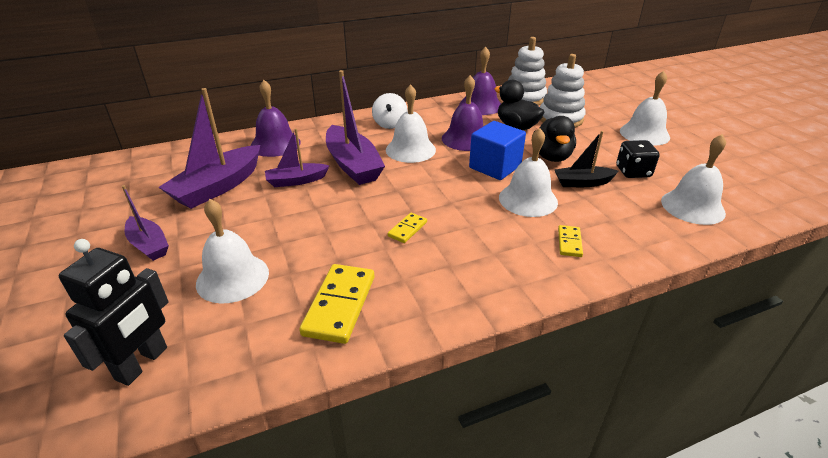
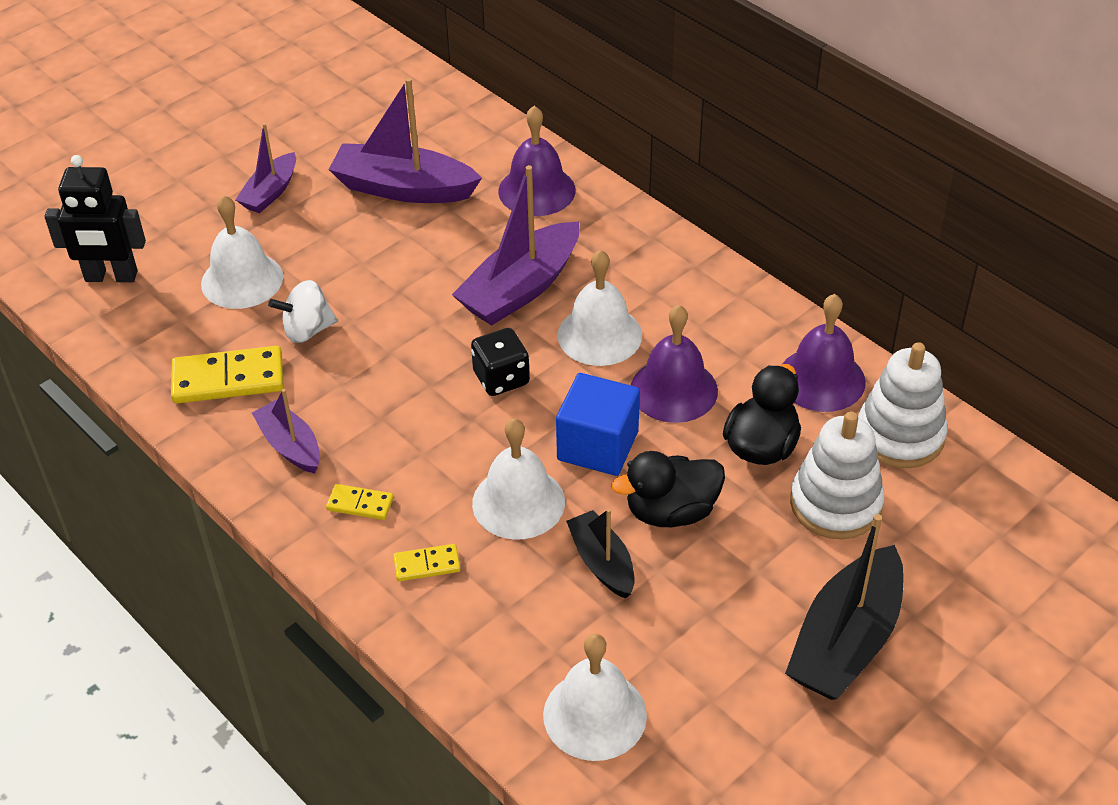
camera: 70 degrees right, 10 degrees up
(296, 181) = (451, 250): purple boat -> purple boat (290, 446)
(390, 124) = (672, 286): white spinning top -> white spinning top (307, 330)
(407, 229) = (388, 392): yellow domino -> yellow domino (360, 504)
(633, 172) = (674, 629): black dice -> black dice (501, 378)
(644, 134) = (846, 640): white bell -> black boat

